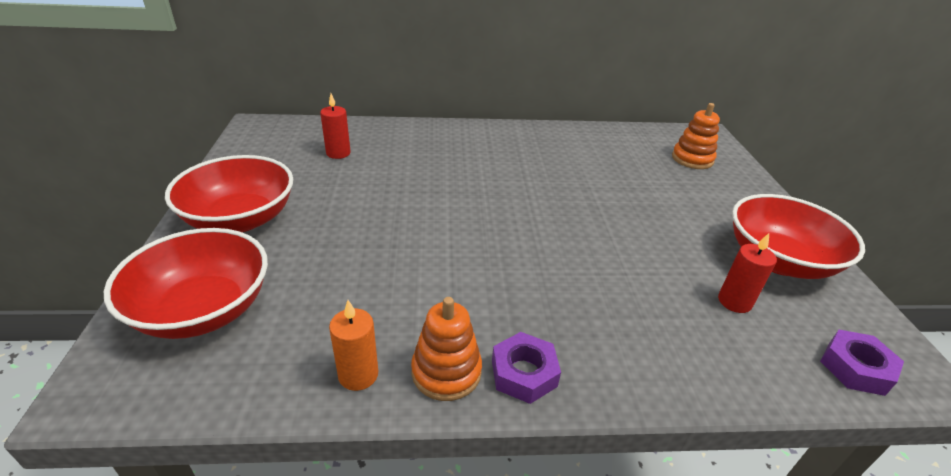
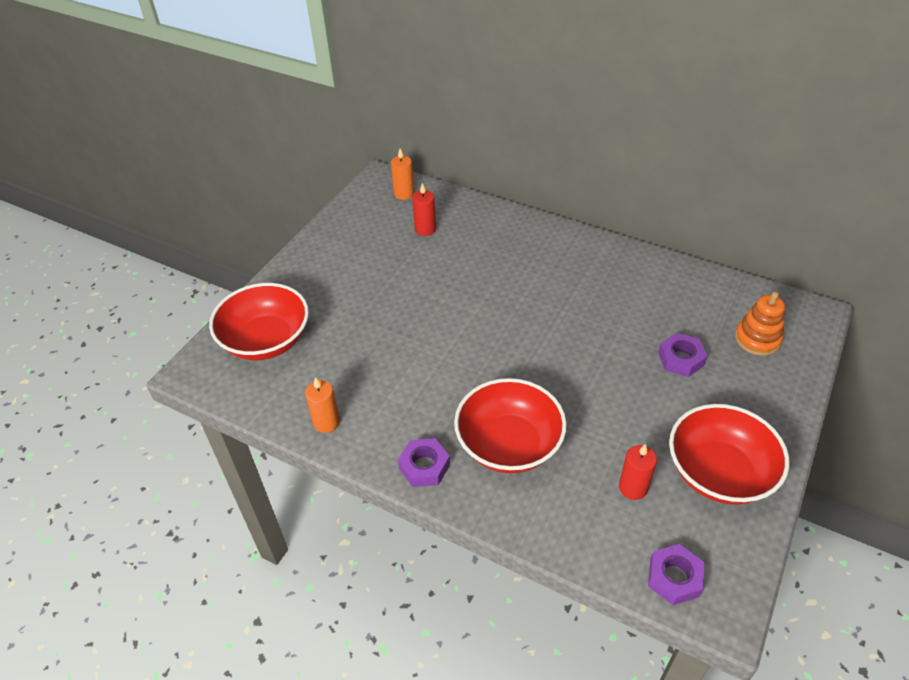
camera: 35 degrees right, 10 degrees up
(240, 219) = (321, 274): red bowl -> red bowl (509, 444)
(292, 131) = (404, 193): none -> orange candle
(446, 372) = (377, 443): orange stacking toy -> none
(657, 188) = (681, 359): none -> purple nut

